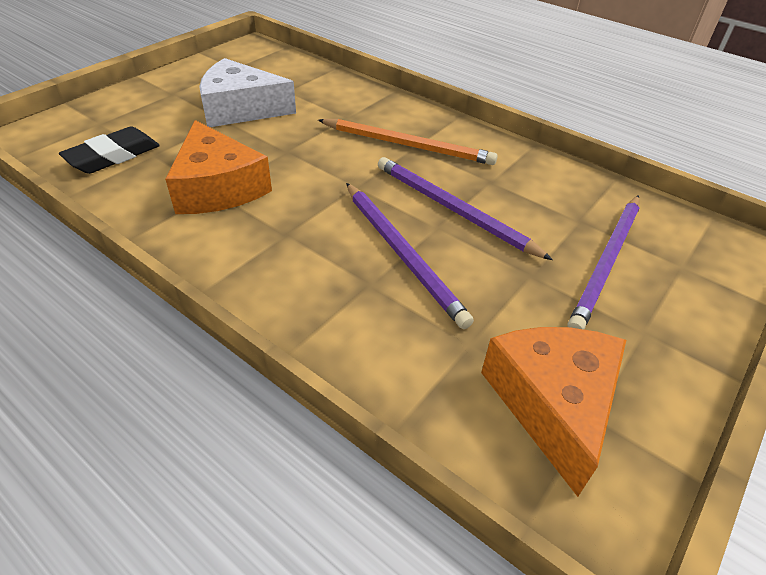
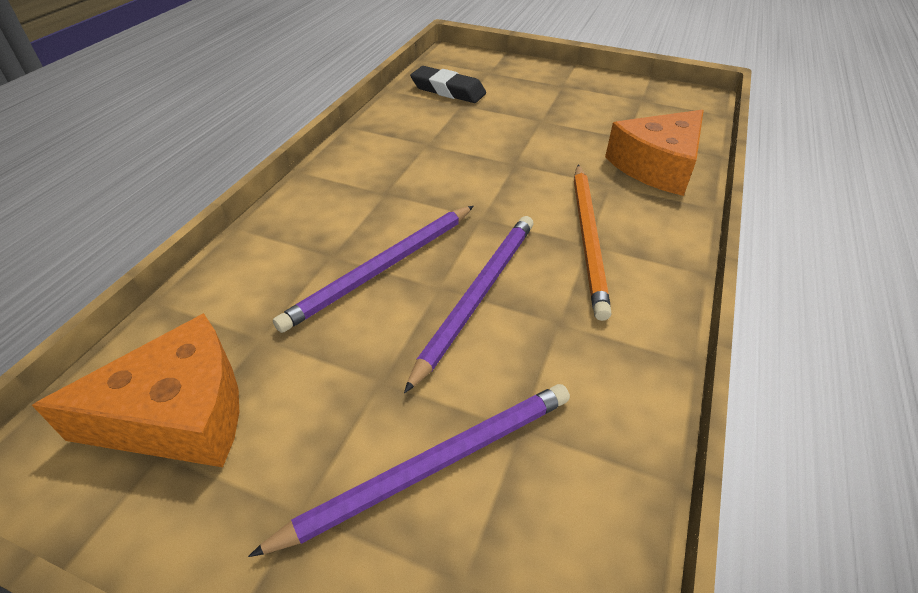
camera: 75 degrees right, 0 degrees up
(218, 187) = (433, 144): orange cheese -> orange cheese (657, 166)
(241, 109) = (567, 122): white cheese -> none
(606, 262) = (433, 465): purple pencil -> purple pencil turned 135 degrees clockwise

